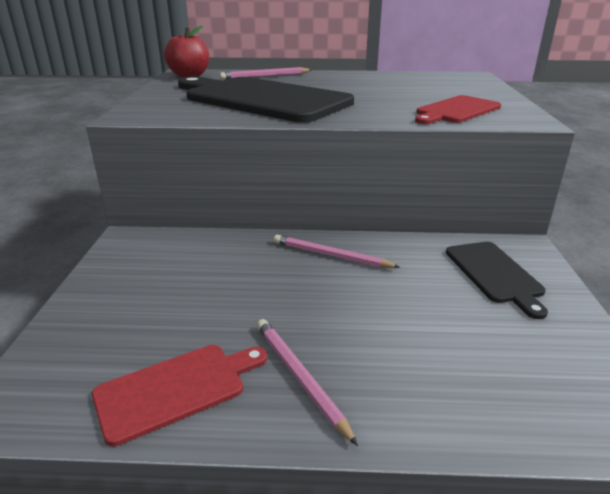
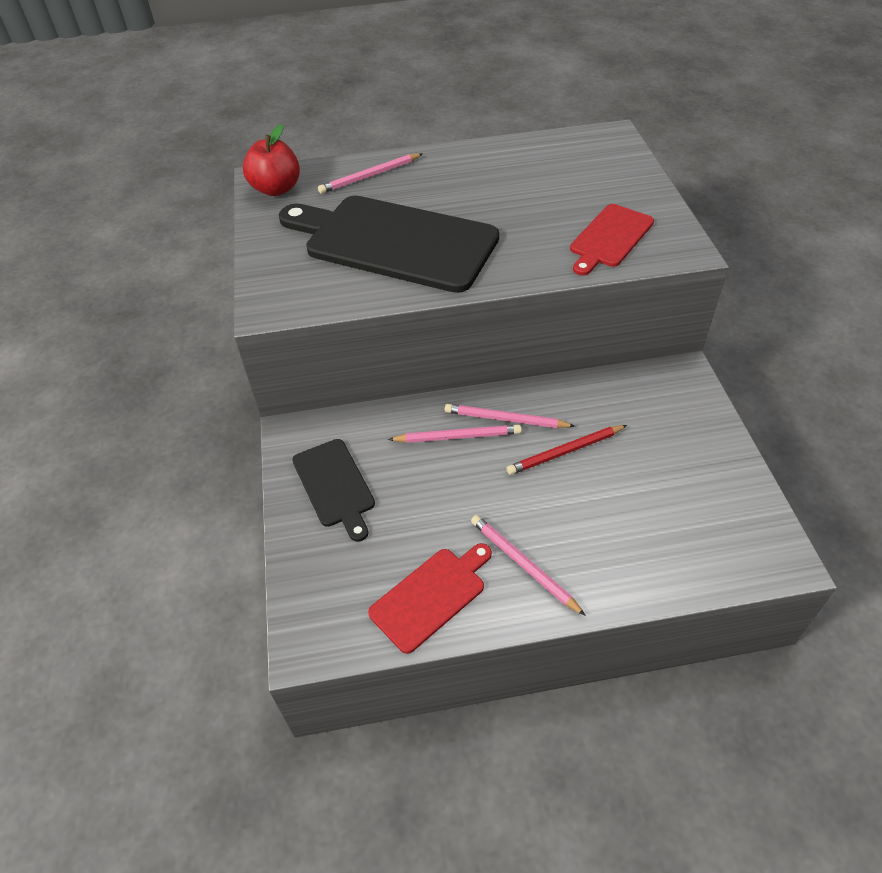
camera: 10 degrees left, 20 degrees up
(278, 261) = (457, 436): none -> pink pencil
(384, 287) = (565, 452): none -> red pencil
(495, 274) = (660, 416): black cutting board -> black cutting board (335, 485)

